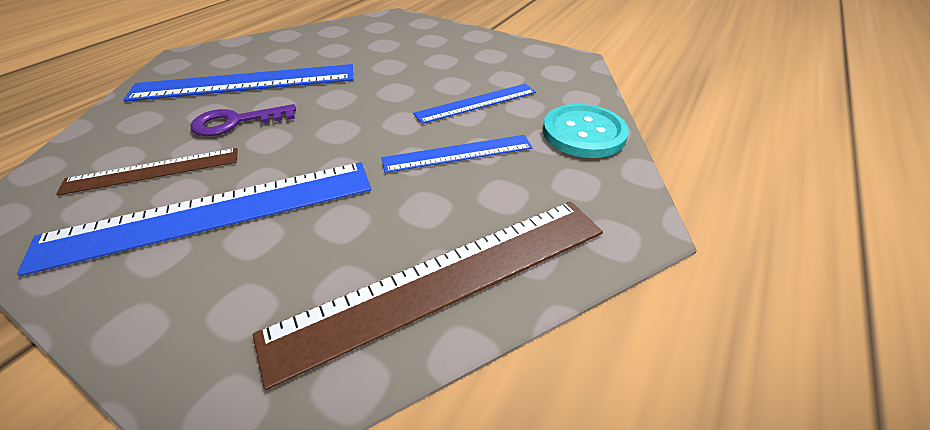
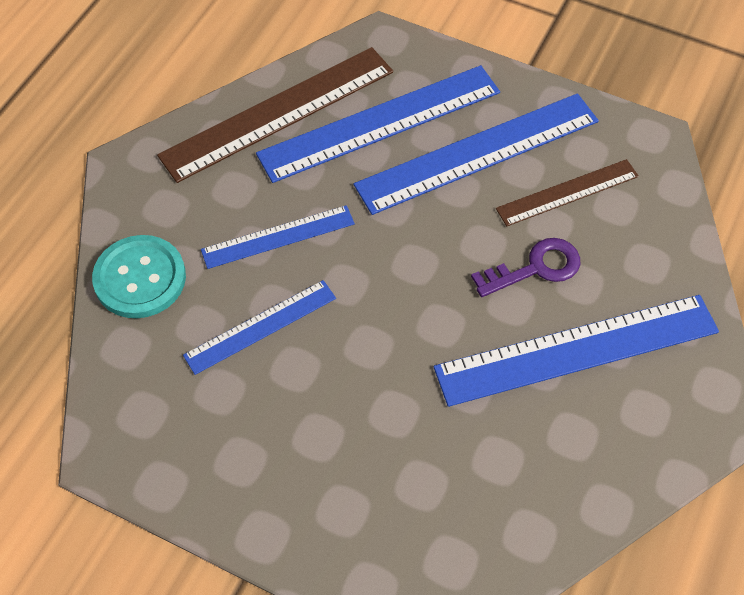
camera: 175 degrees right, 15 degrees up
(311, 256) = (380, 123): none -> blue ruler

